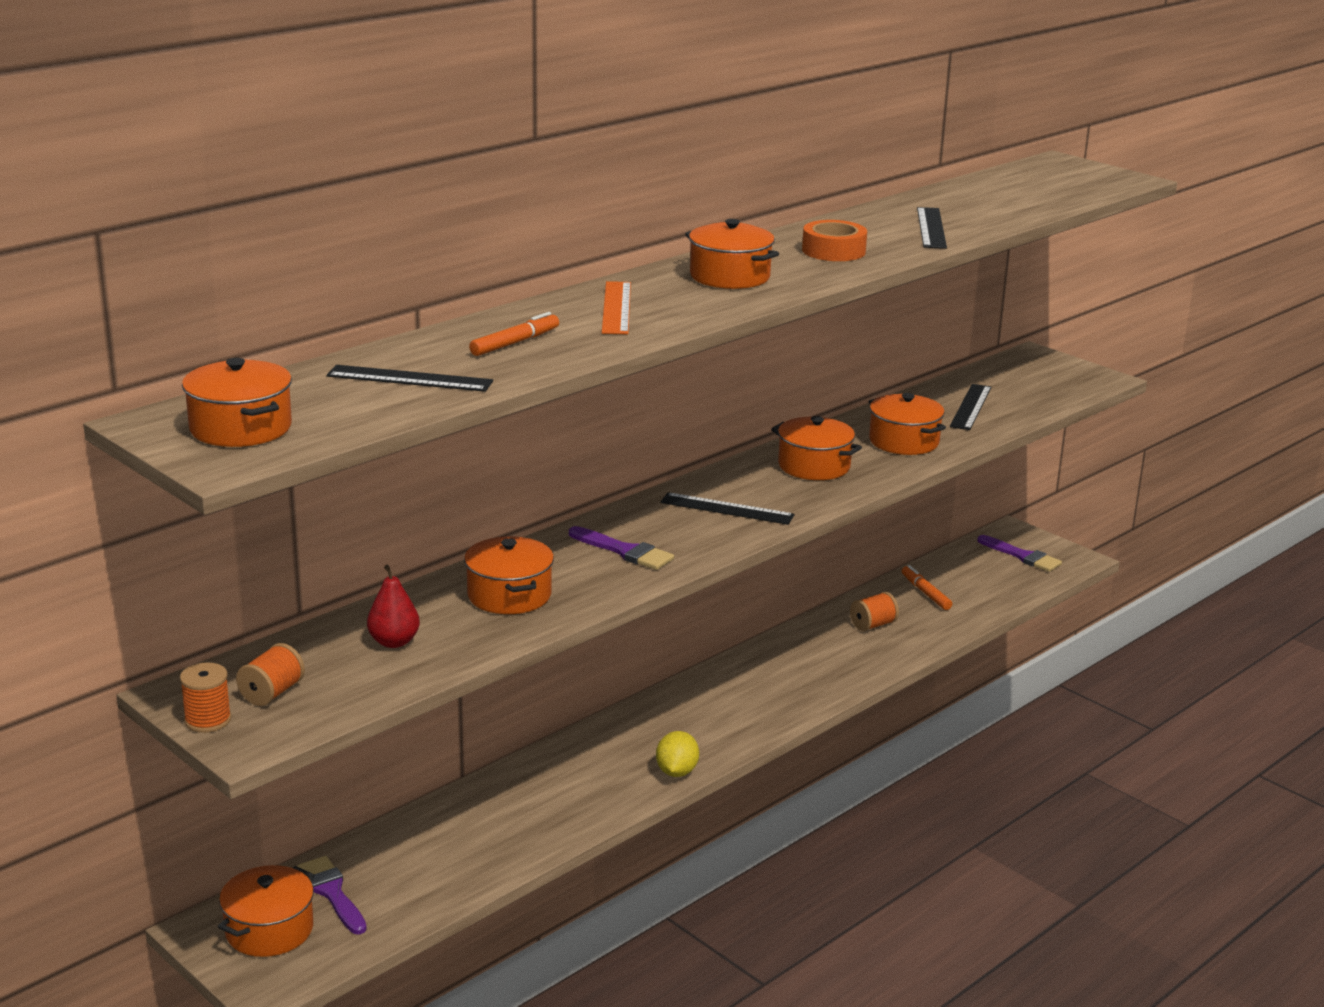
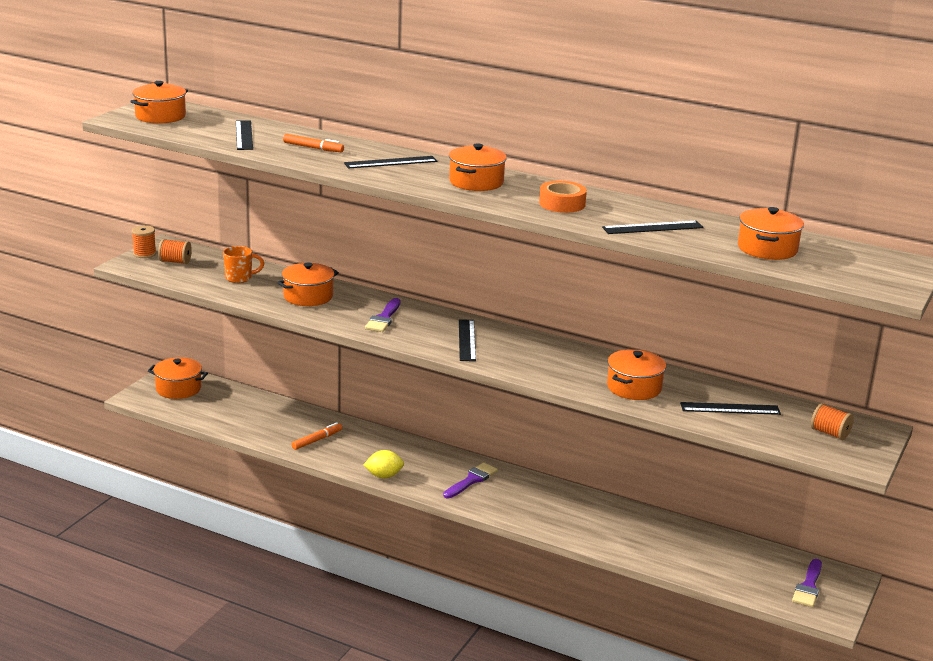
camera: 70 degrees right, 0 degrees up
(332, 893) = (215, 397): purple brush -> purple brush (471, 480)
(394, 642) = (239, 278): red pear -> orange mug
(617, 308) = (390, 162): orange ruler -> black ruler
(814, 466) = (559, 360): orange pot -> orange pot (767, 249)
(873, 625) = (627, 526): orange spool -> orange spool (829, 433)
(926, 593) = (698, 545): orange marker -> orange marker (316, 440)

